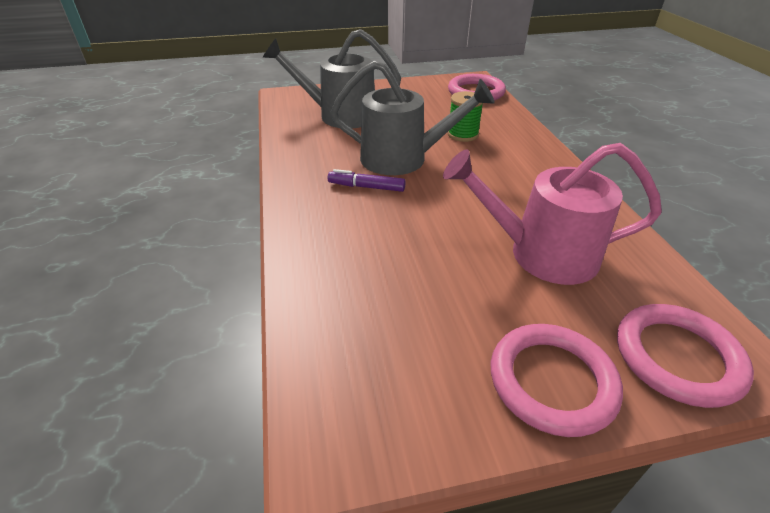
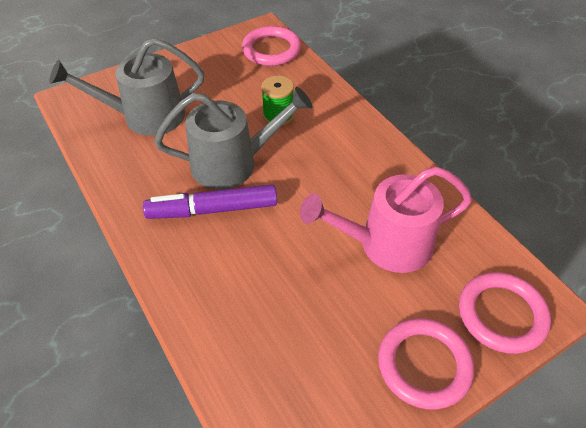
camera: 20 degrees left, 10 degrees up
(366, 187) = (212, 210): purple marker -> purple marker, size x1.73

